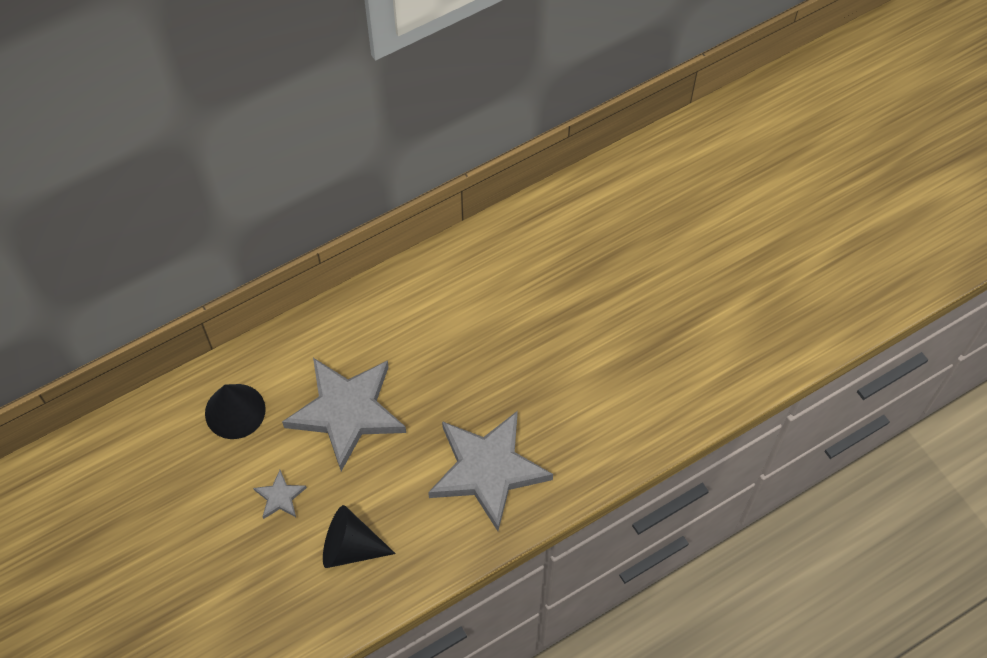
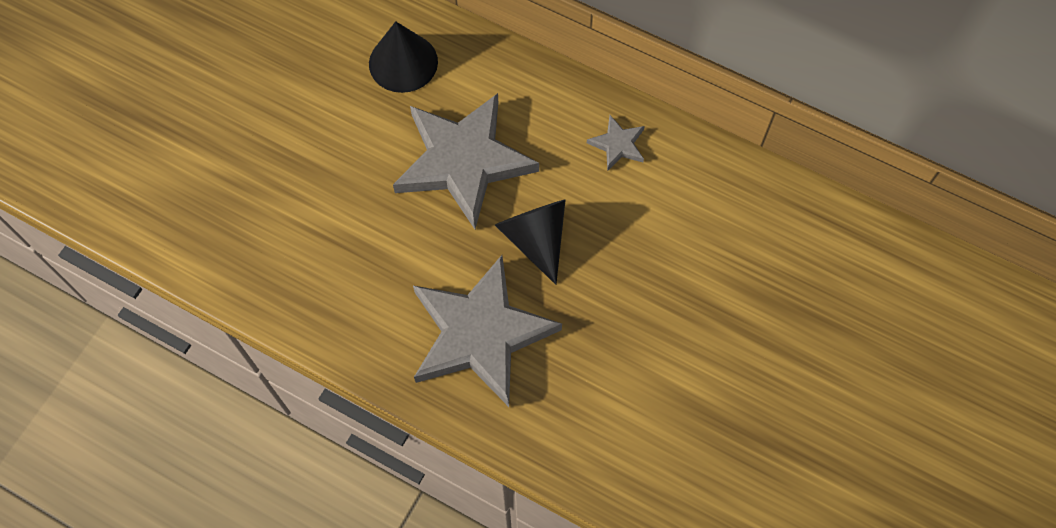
camera: 60 degrees right, 5 degrees up
(280, 497) = (335, 154): grey star -> grey star (617, 144)
(350, 547) = (318, 248): black cone -> black cone (535, 239)

